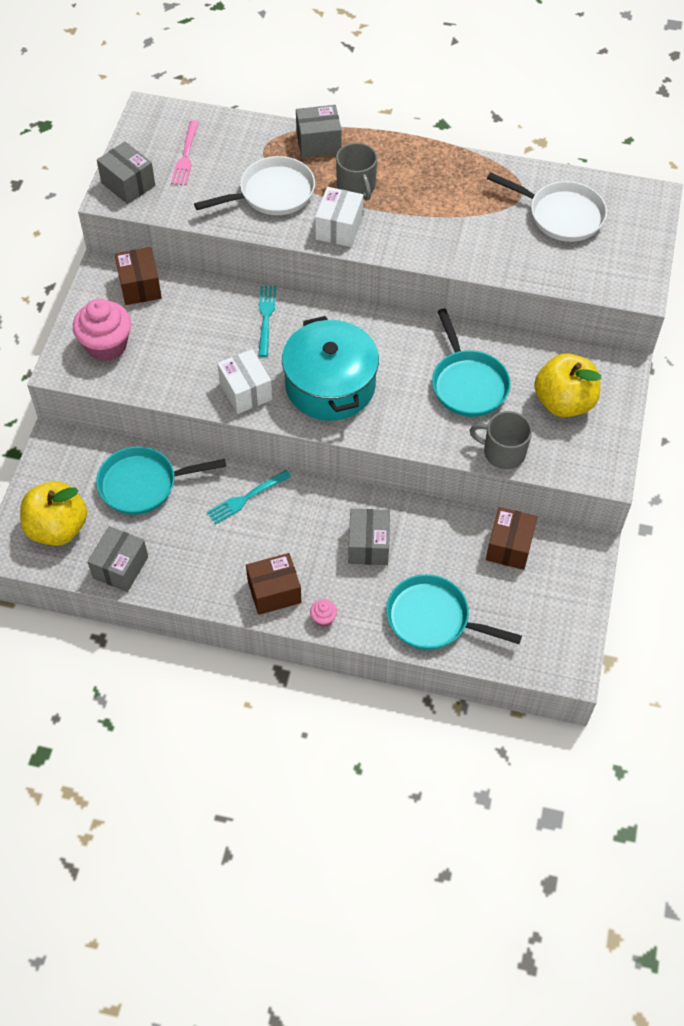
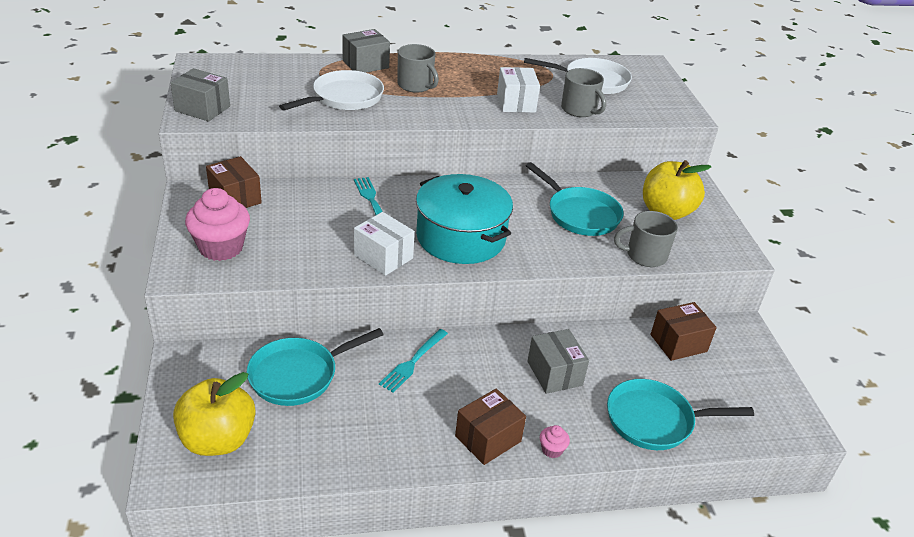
camera: 25 degrees left, 20 degrees down
(120, 567) = (308, 460): grey box -> none
(186, 156) = (249, 85): pink fork -> none
(339, 228) = (418, 111): white box -> white box (516, 103)
(509, 546) = (678, 343): brown box -> brown box turned 75 degrees clockwise
(517, 259) = (579, 110): none -> grey mug

